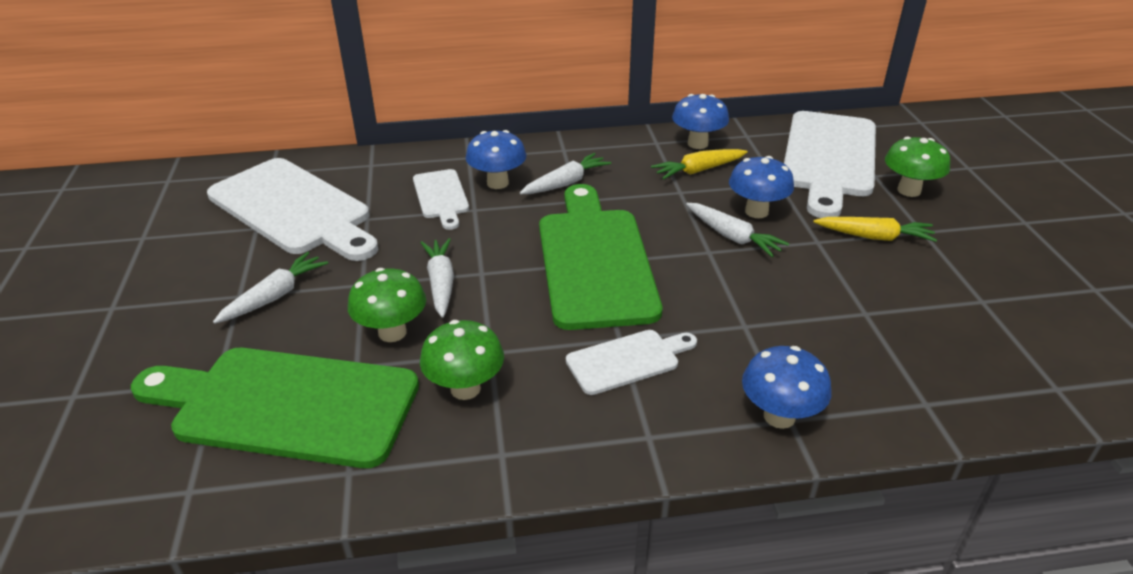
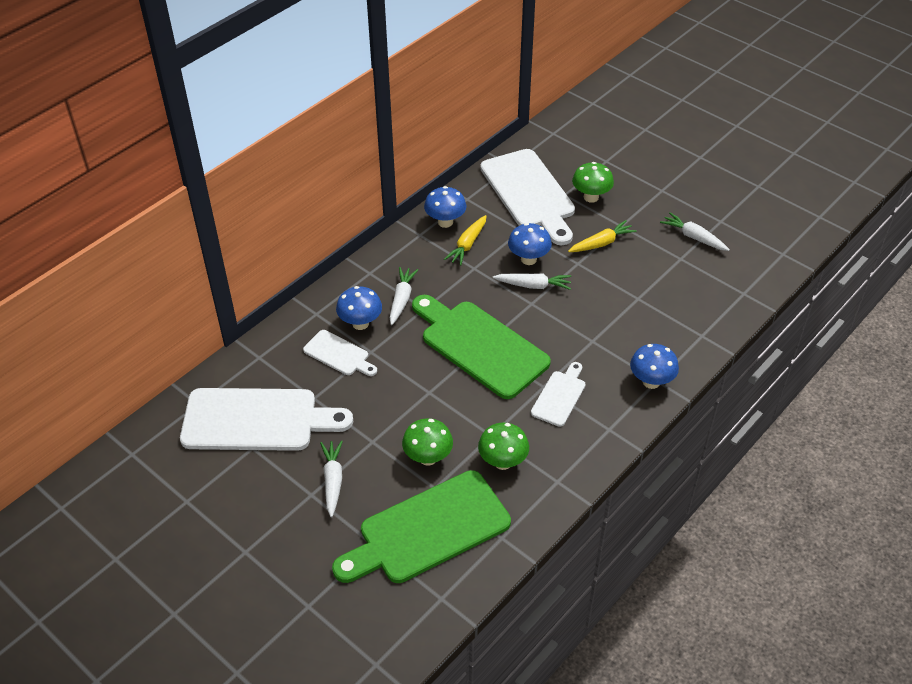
camera: 40 degrees left, 10 degrees up
(441, 283) = (415, 412): white carrot -> white carrot (694, 237)

